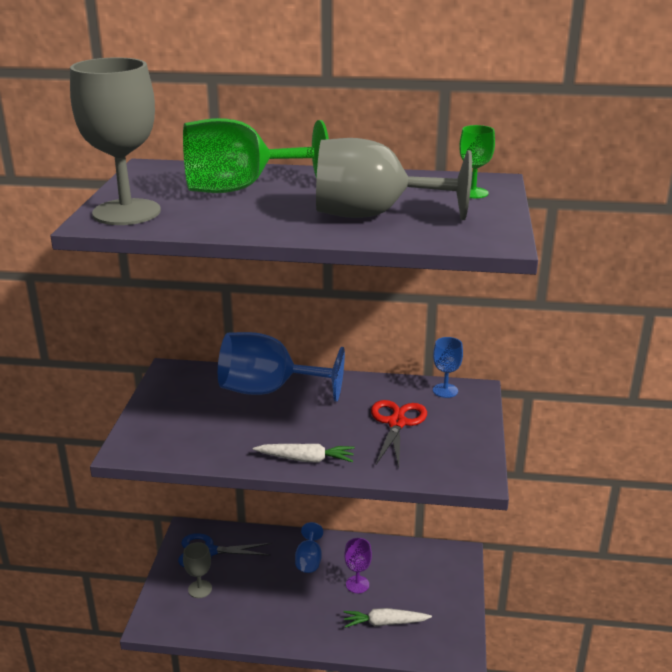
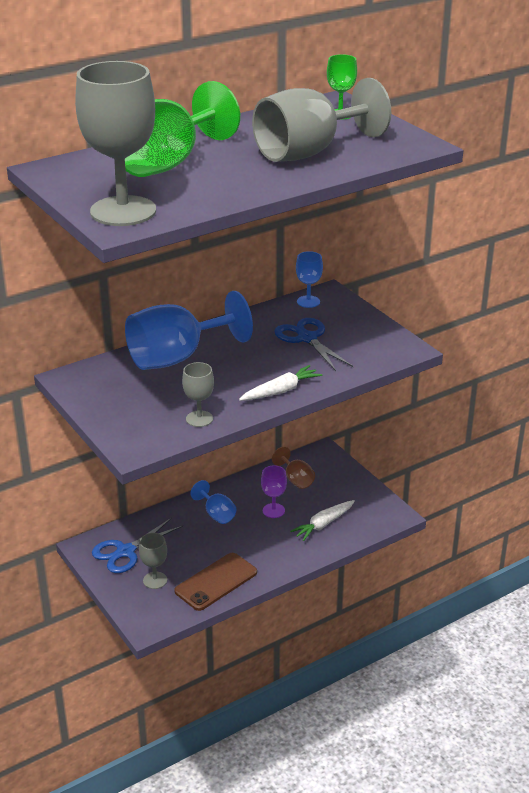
camera: 40 degrees left, 5 degrees up
(208, 450) = (199, 419): none -> grey goblet
(240, 620) = (216, 582): none -> brown phone
(397, 423) = (307, 338): red scissors -> blue scissors
(408, 567) = (296, 479): none -> brown goblet

